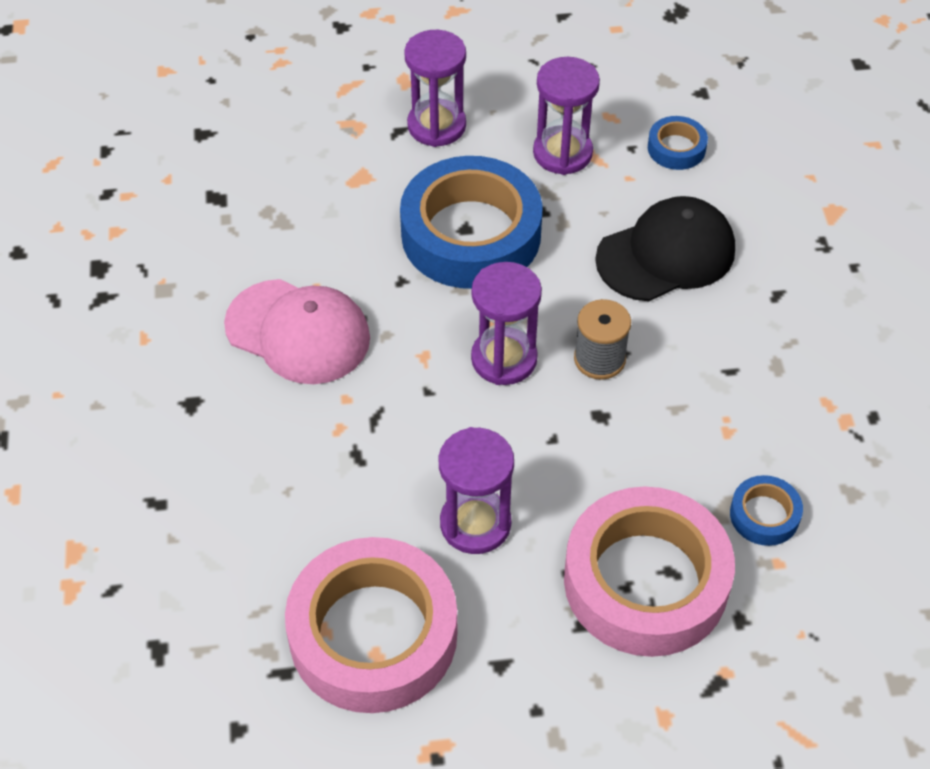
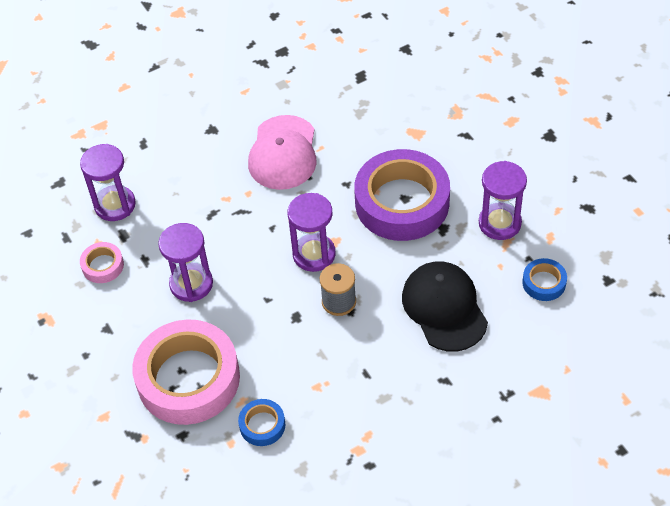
camera: 70 degrees right, 0 degrees up
(373, 634) = (103, 266): pink tape -> pink tape, size x0.43
(436, 126) = (482, 151): purple hourglass -> purple hourglass (115, 205)
(471, 234) = (402, 202): blue tape -> purple tape
(666, 254) = (444, 308): black cap -> black cap turned 150 degrees counterclockwise

